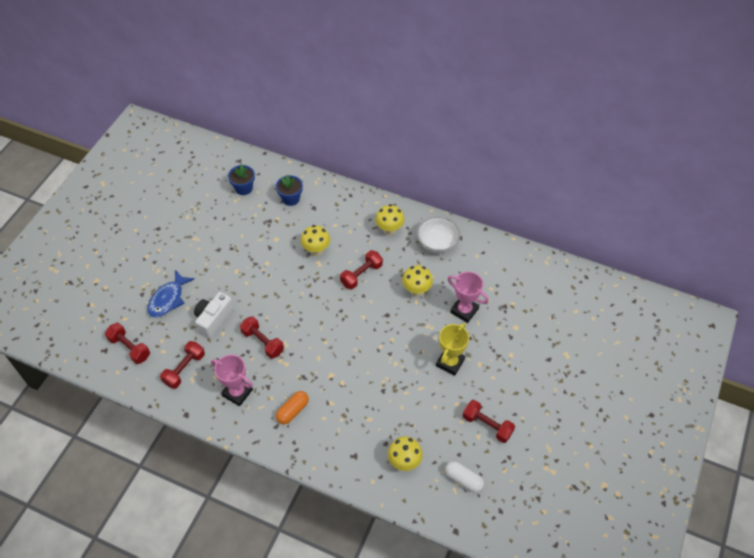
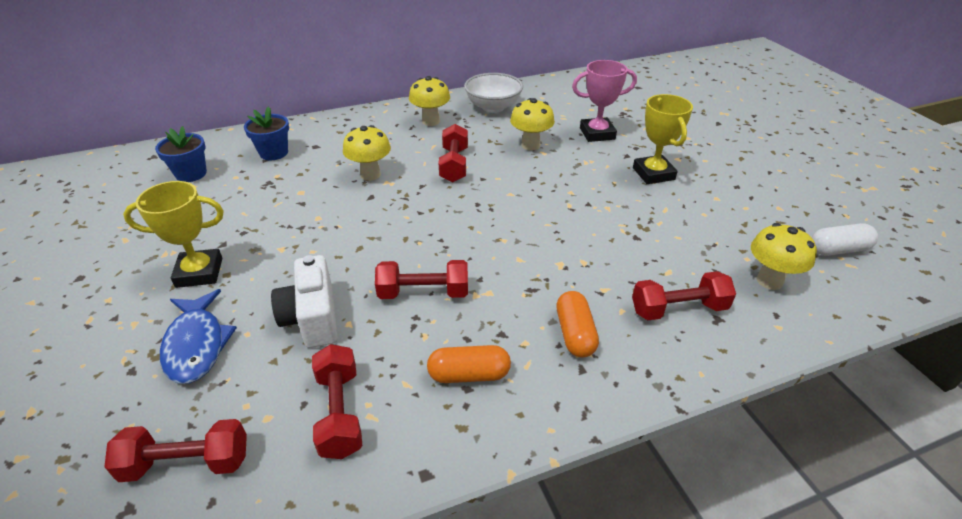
camera: 45 degrees left, 15 degrees down
(197, 260) = (199, 272): none -> yellow trophy
(237, 392) = (469, 374): pink trophy -> orange capsule
(487, 425) = (769, 194): red dumbbell -> red dumbbell (678, 309)

